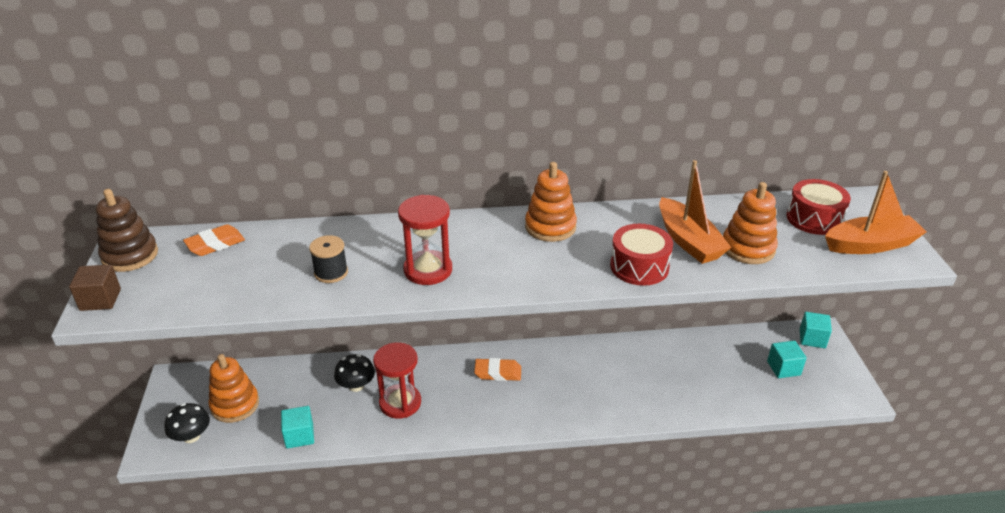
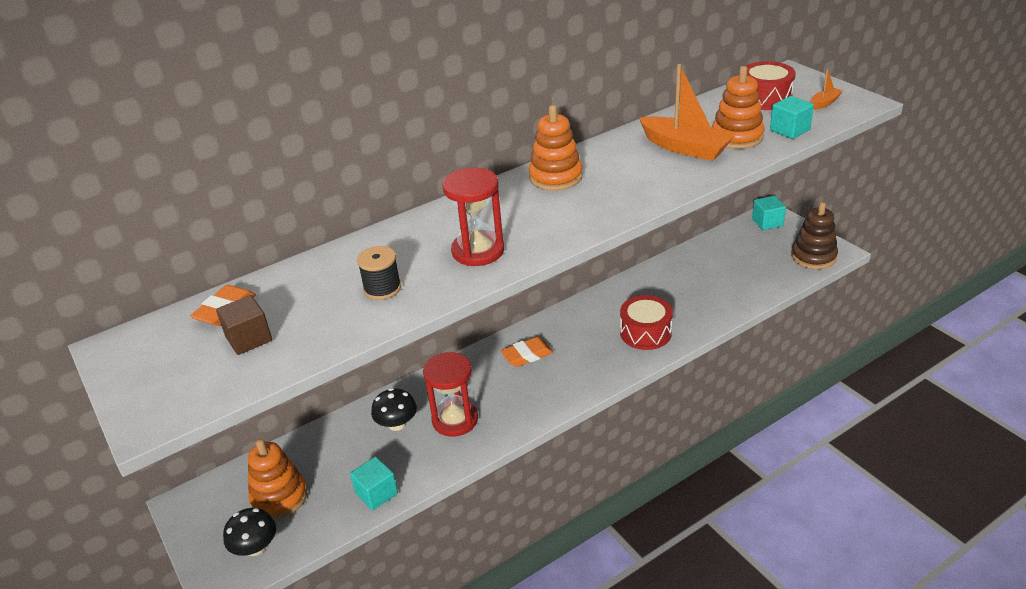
camera: 25 degrees left, 0 degrees up
(100, 300) = (143, 409): brown cube -> brown cube (249, 339)
(130, 255) = (132, 356): brown stacking toy -> brown stacking toy (813, 256)
(639, 266) = (664, 181): red drum -> red drum (645, 333)
(783, 368) = (763, 253): turquoise cube -> turquoise cube (789, 130)
(870, 245) = (824, 103): orange boat -> orange boat, size x0.47

